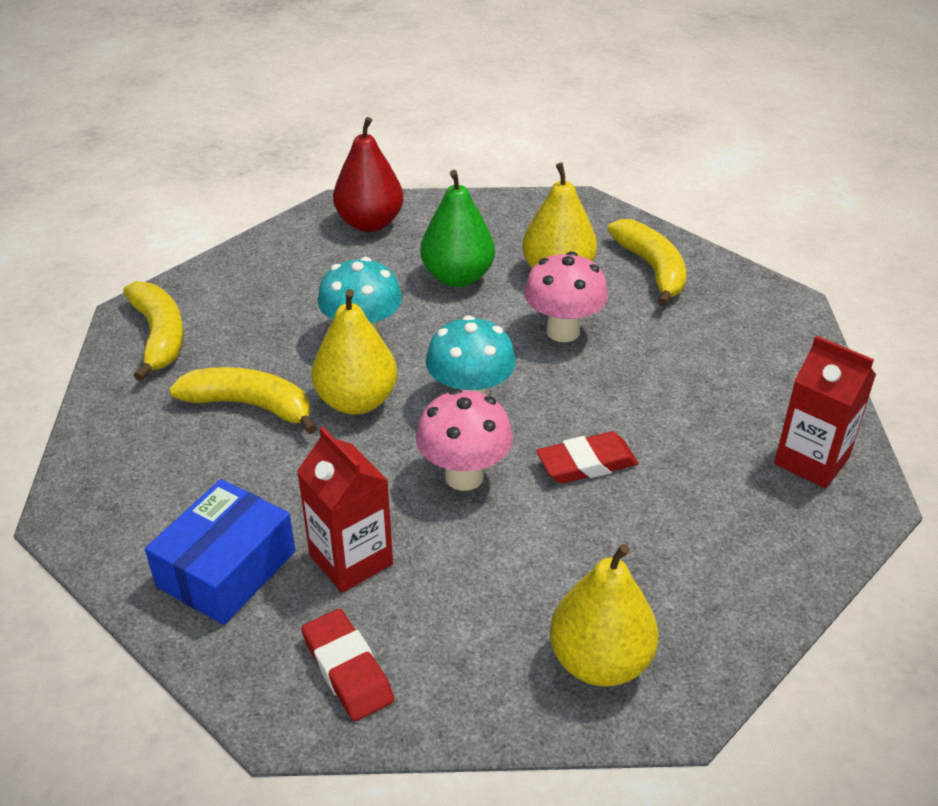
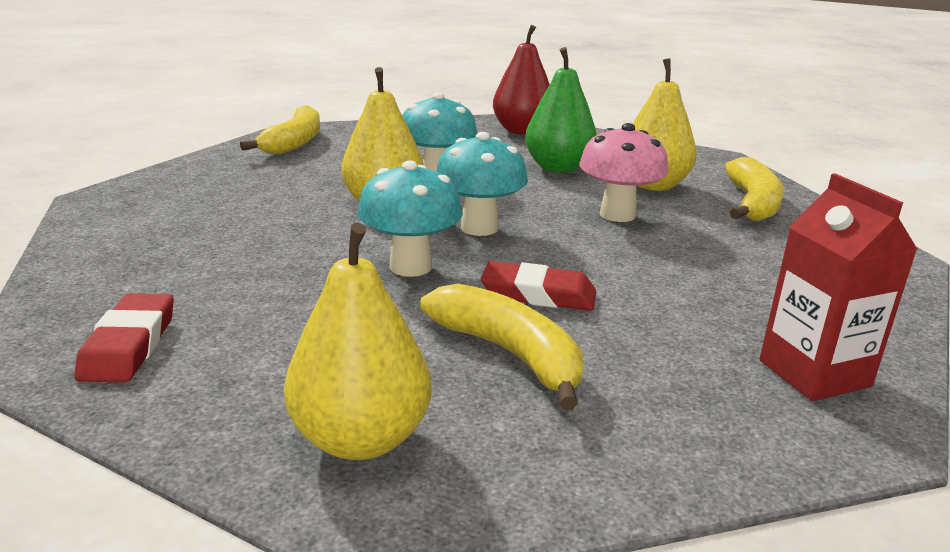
camera: 30 degrees right, 15 degrees down
(226, 569) = (146, 255): blue box -> none
(250, 406) = (302, 185): yellow banana -> yellow banana (509, 354)
(351, 560) = (242, 282): red carton -> none
(464, 476) = (410, 267): pink mushroom -> turquoise mushroom

